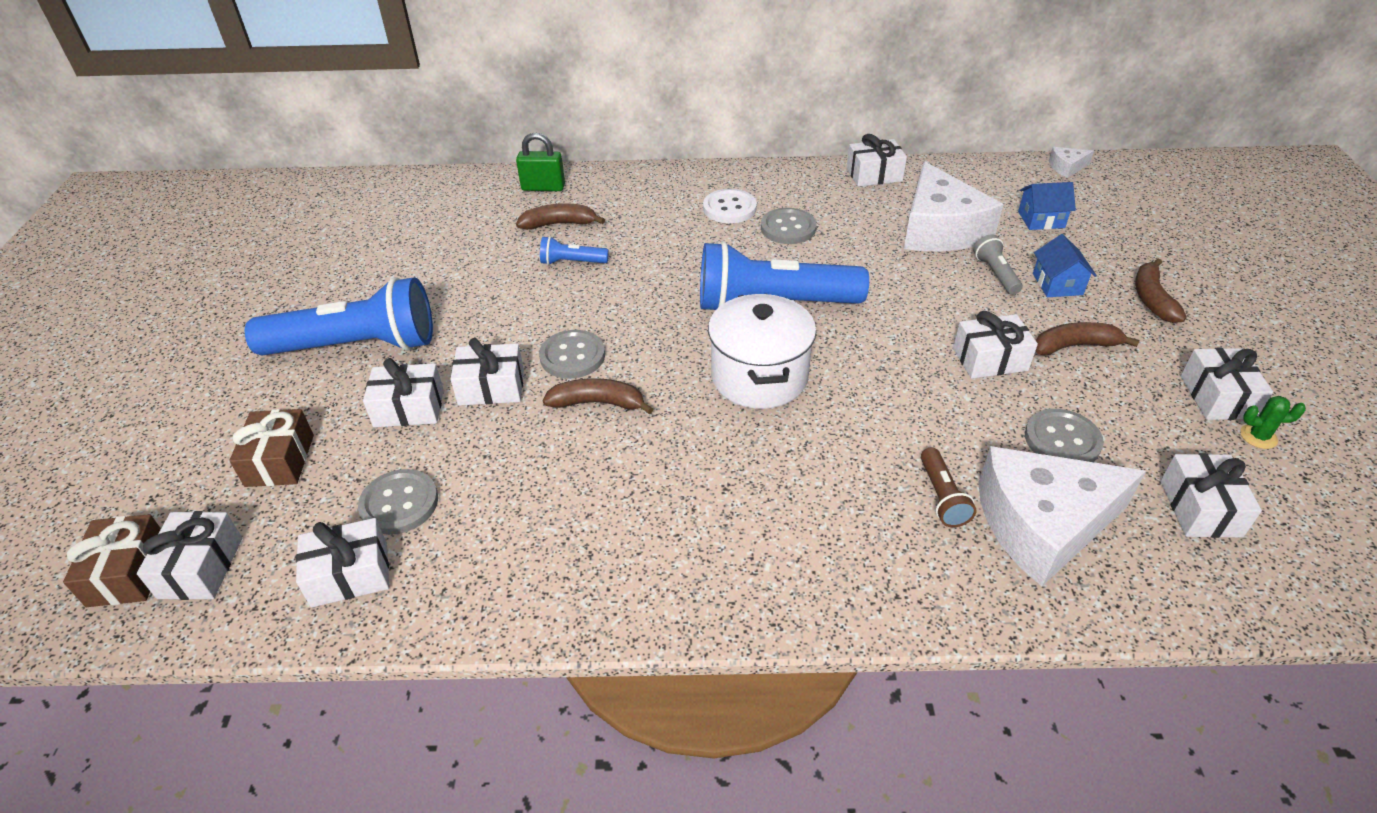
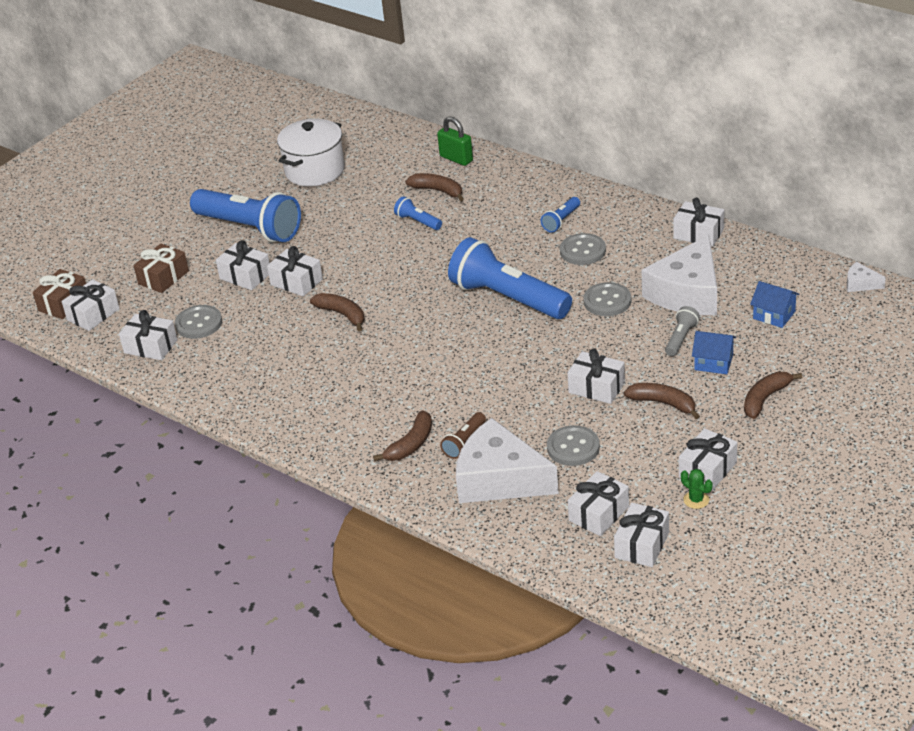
camera: 40 degrees right, 5 degrees down
(572, 356) = (356, 282): grey button -> grey button (607, 301)
(729, 208) = (561, 221): white button -> blue flashlight
(759, 377) = (446, 338): white pot -> white pot (315, 170)
(883, 534) = (411, 444): none -> brown banana
(1057, 284) = (713, 362): blue house -> blue house turned 75 degrees clockwise
(1294, 523) = (642, 545): none -> white gift

